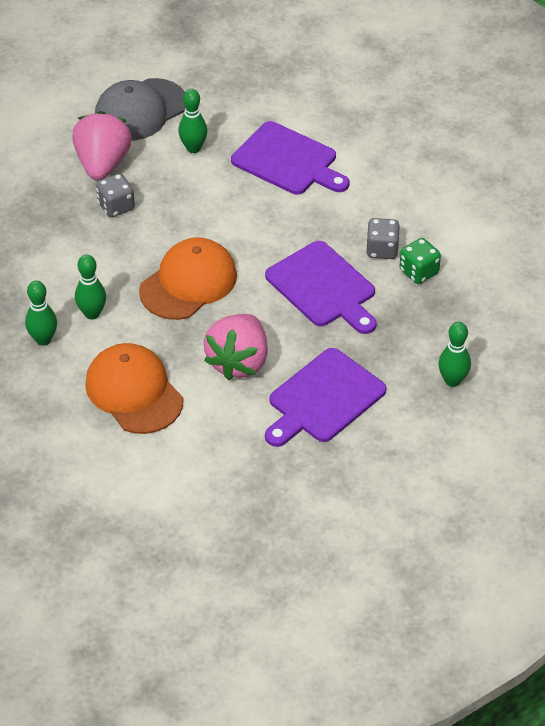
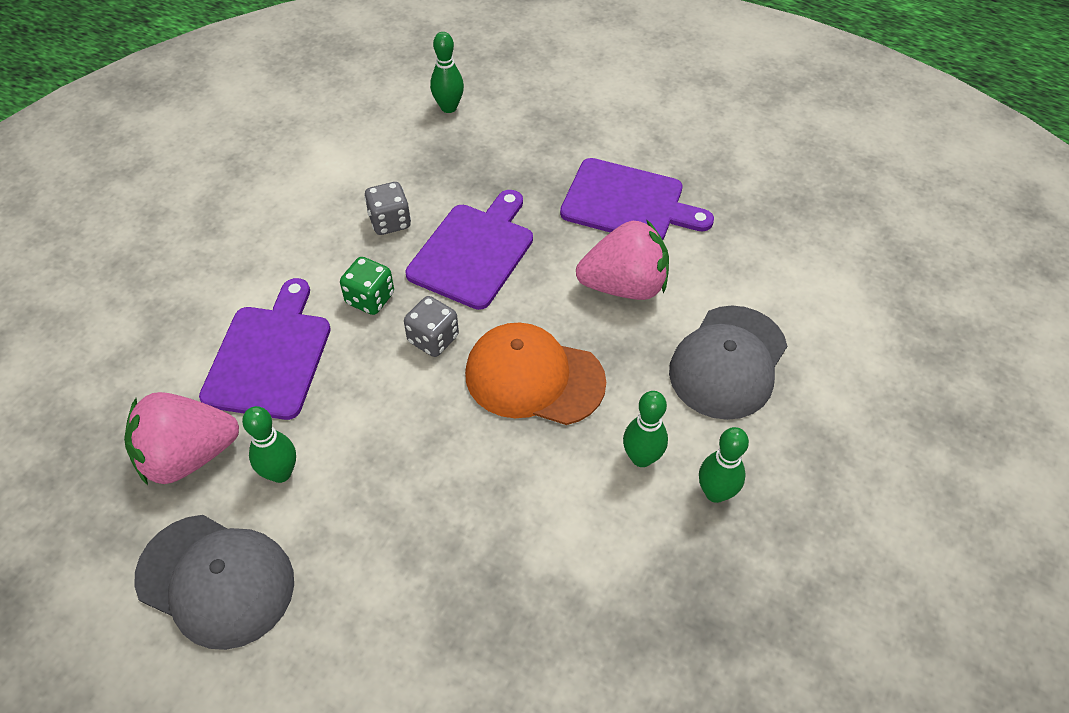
camera: 115 degrees left, 5 degrees up
(103, 164) = (357, 577): pink strawberry -> pink strawberry (188, 456)
(116, 206) = (438, 518): grey dice -> grey dice (433, 339)
(134, 392) = (728, 362): orange cap -> grey cap
(418, 272) = (409, 184): green dice -> green dice (370, 299)
(452, 380) = (544, 122): green bowling pin -> green bowling pin (448, 107)

